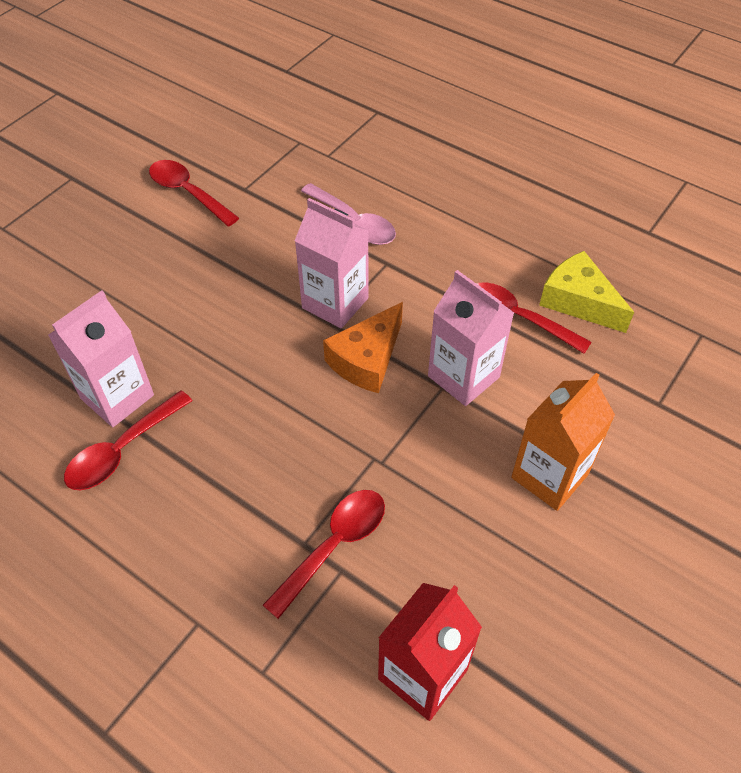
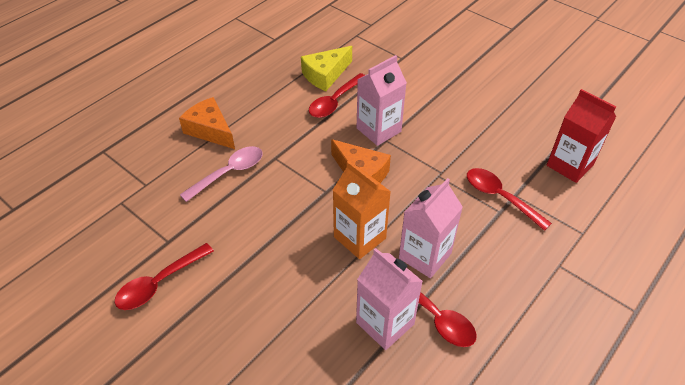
camera: 85 degrees left, 5 degrees down
(335, 303) = (308, 188): pink carton -> pink carton (425, 256)
(428, 193) = (210, 130): none -> orange cheese
(549, 476) = (448, 104): orange carton -> orange carton (359, 237)

